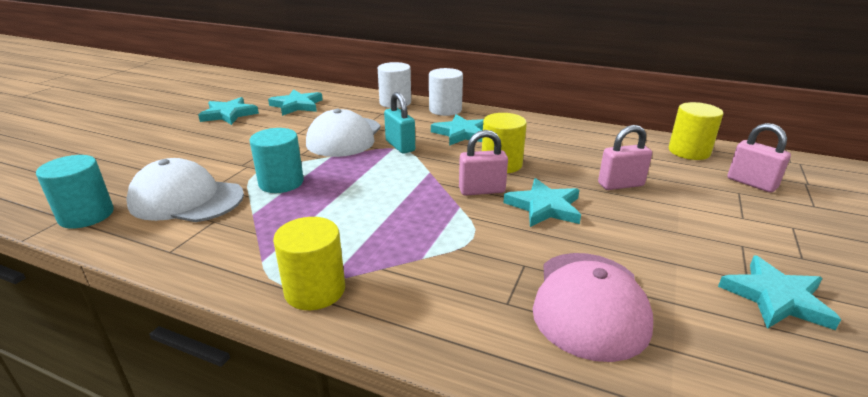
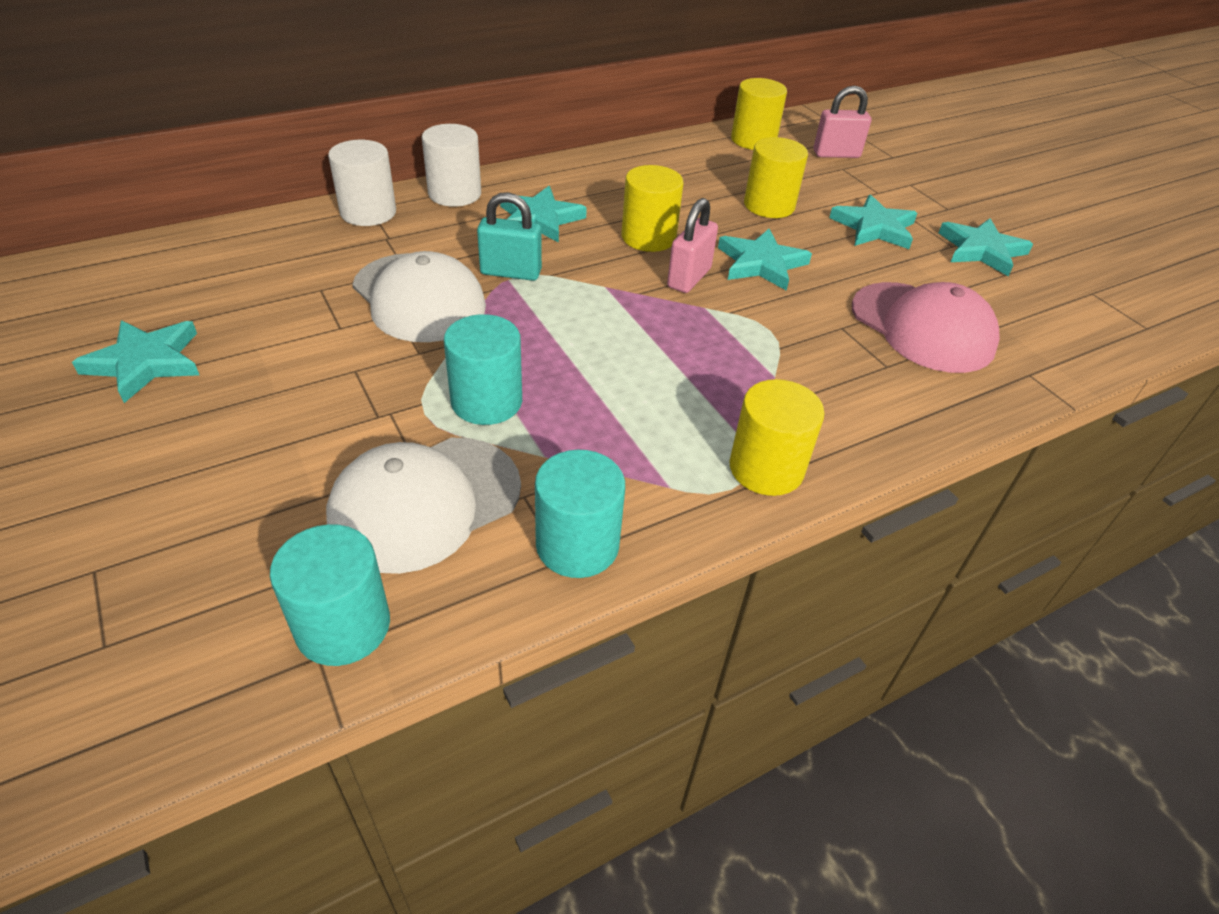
camera: 55 degrees left, 15 degrees up
(184, 251) = (577, 545): none -> turquoise cylinder
(297, 105) = (229, 288): turquoise star -> turquoise star (874, 228)
(620, 185) = (769, 205): pink padlock -> yellow cylinder

